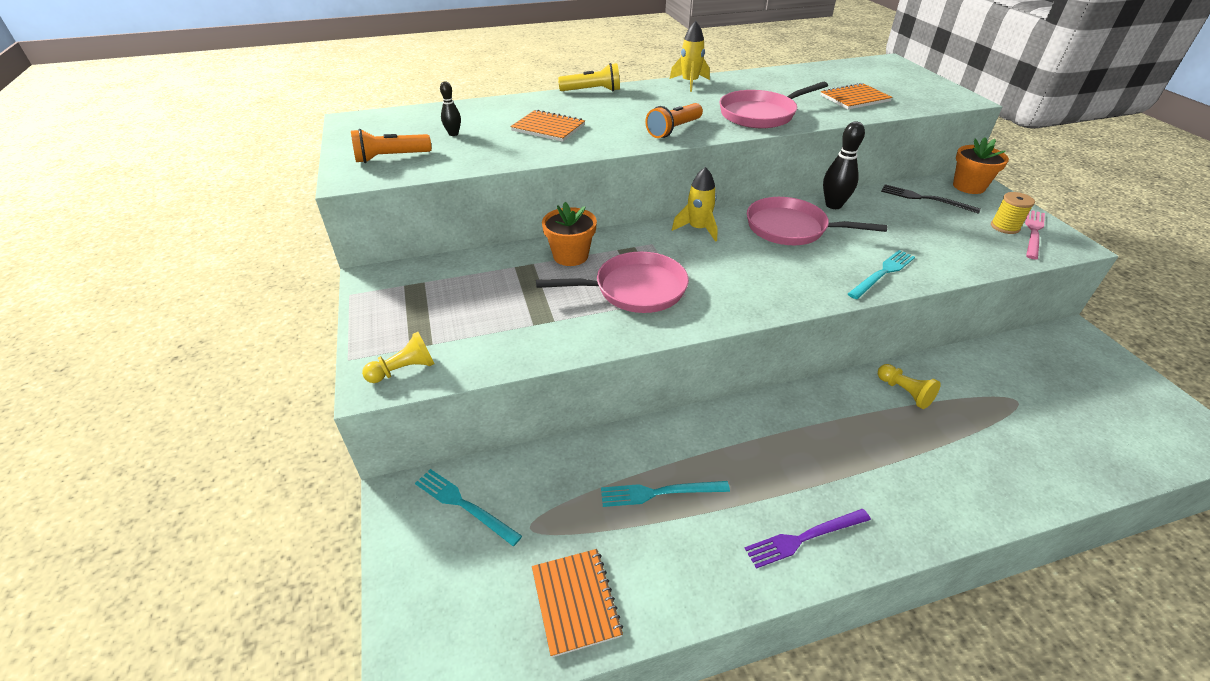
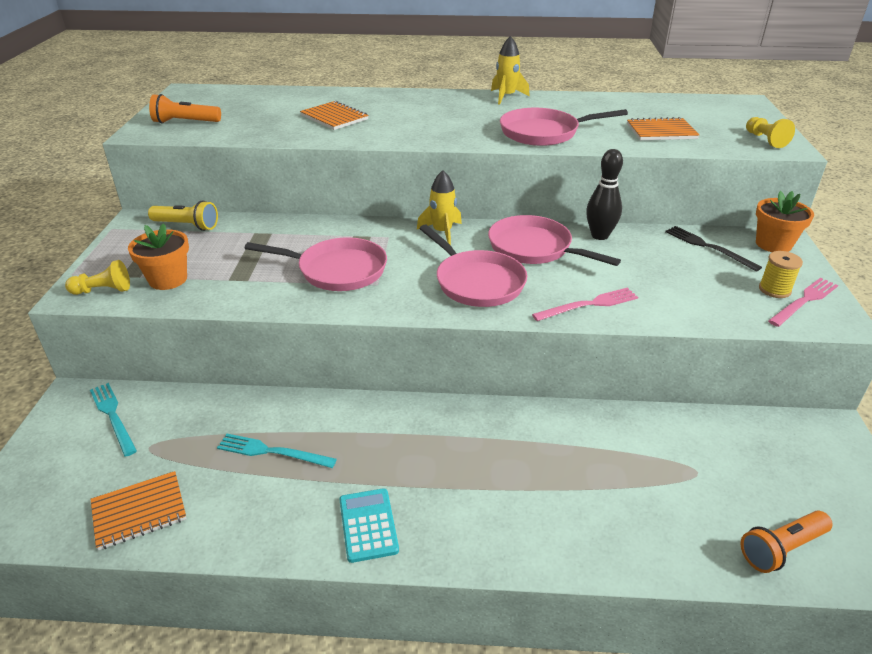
camera: 20 degrees right, 5 degrees down
(453, 134) = (252, 111): black bowling pin -> none
(570, 256) = (308, 233): orange flower pot -> orange flower pot (168, 279)
(575, 602) = (139, 511): orange notebook -> orange notebook turned 60 degrees clockwise
(592, 91) = (407, 92): yellow flashlight -> yellow flashlight (187, 226)
(673, 130) = (444, 134): orange flashlight -> orange flashlight (781, 549)
(772, 272) = (476, 282): none -> pink pan
(804, 538) = (368, 525): purple fork -> turquoise calculator
(882, 273) = (589, 305): turquoise fork -> pink fork
(904, 392) = (577, 433): yellow pawn -> yellow pawn (765, 140)

